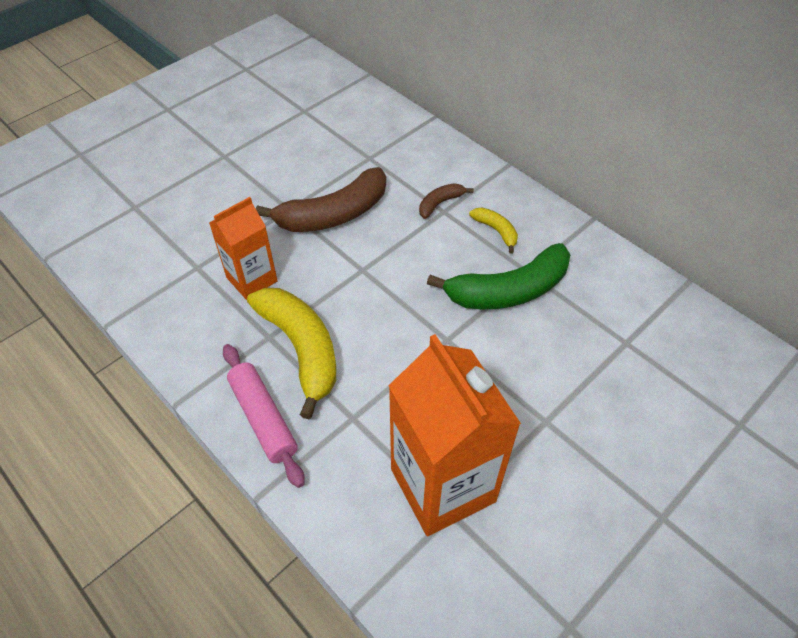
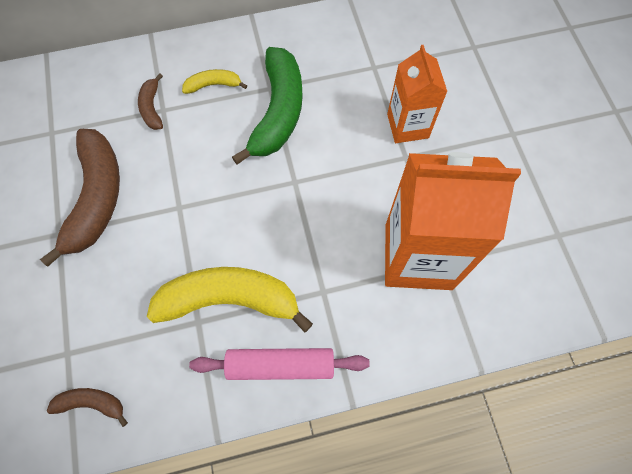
camera: 60 degrees left, 15 degrees up
(166, 304) = (92, 403): none -> brown banana
(252, 279) = (121, 307): orange carton -> orange carton (407, 126)

